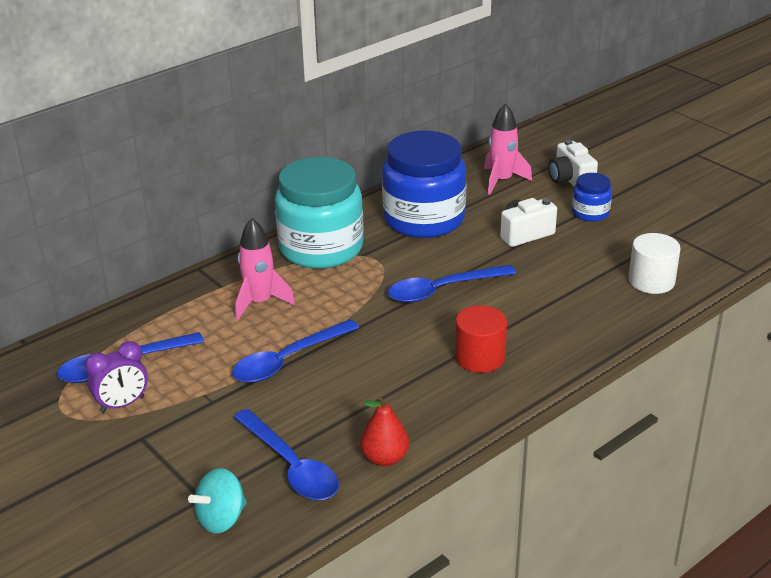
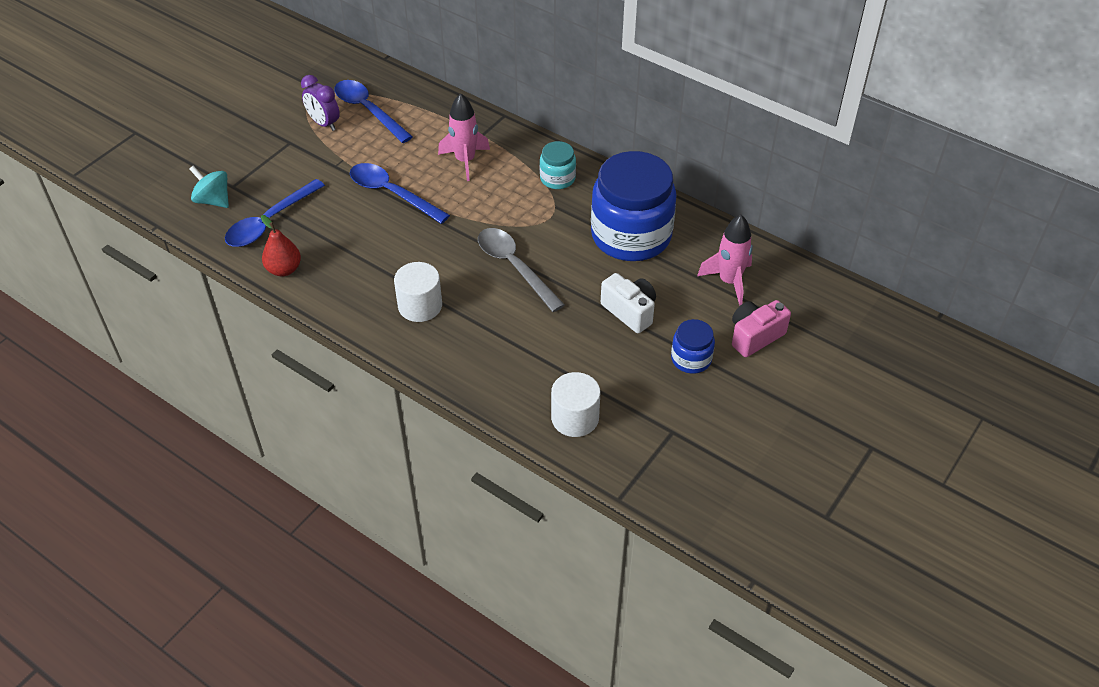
camera: 75 degrees right, 15 degrees up
(321, 248) = (557, 178): turquoise jar -> turquoise jar, size x0.46
(442, 290) = (514, 267): blue spoon -> grey spoon
(480, 357) = (420, 306): red cylinder -> white cylinder
(570, 180) = (755, 336): white camera -> pink camera

